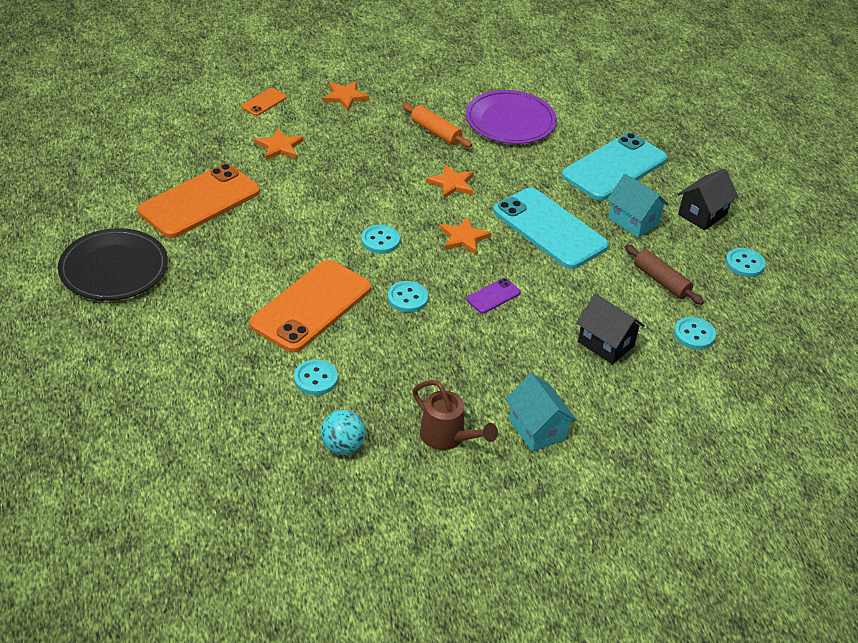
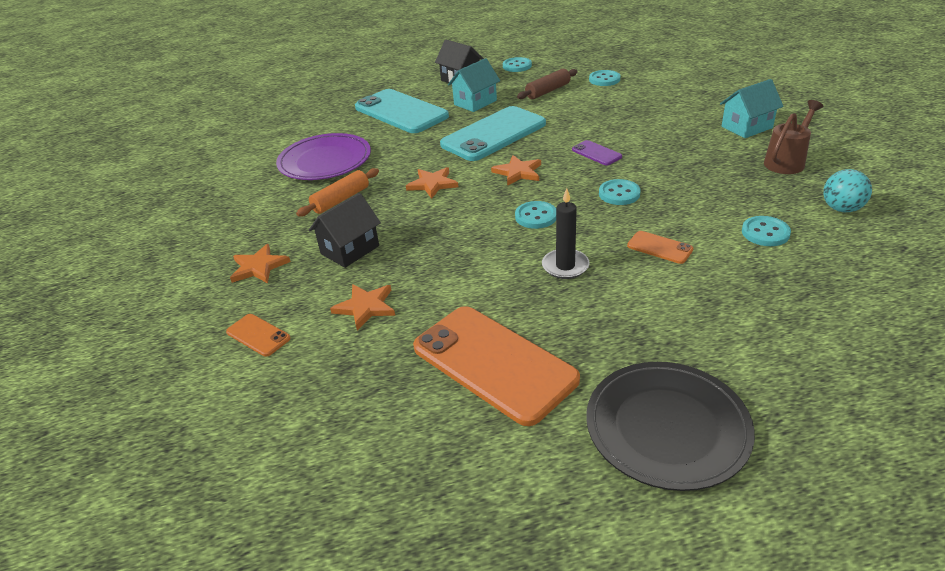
camera: 85 degrees left, 5 degrees down
(300, 248) = (565, 266): none -> black candle
(311, 306) = (659, 247): orange phone -> orange phone, size x0.43
(606, 344) = (632, 107): black house -> black house (350, 250)

